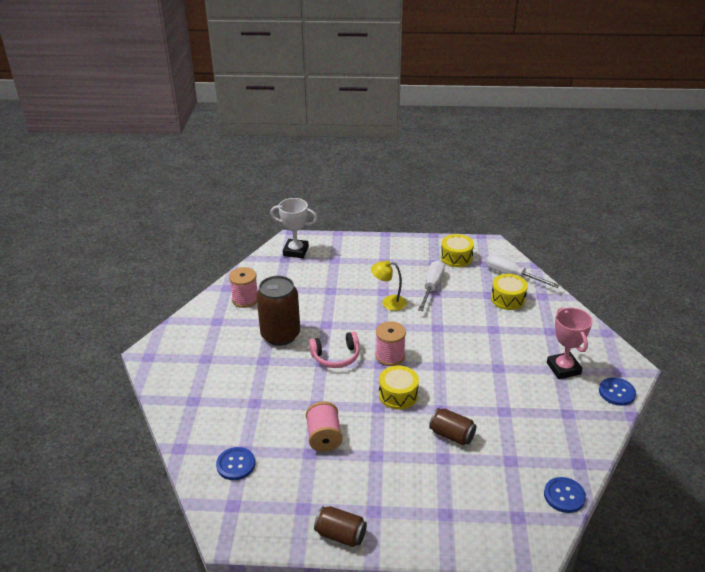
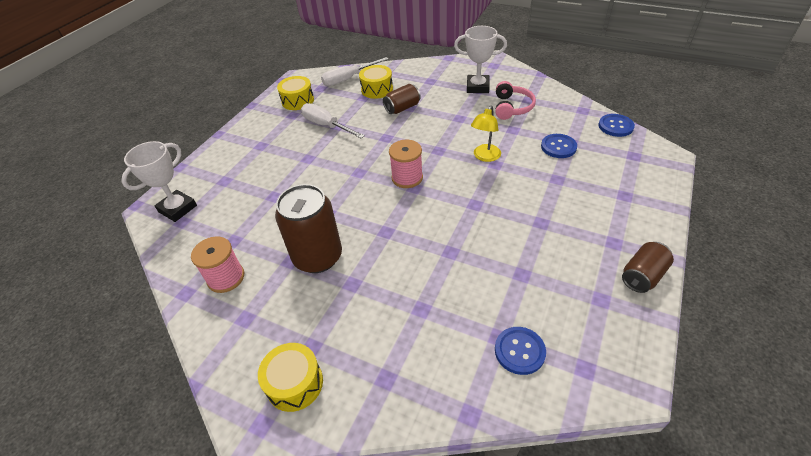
camera: 65 degrees left, 10 degrees up
(324, 437) = (503, 256): pink spool -> none
(336, 356) = (384, 217): pink headphones -> pink headphones (512, 107)
(388, 303) = (327, 159): yellow lamp -> yellow lamp (485, 157)
(398, 395) = (464, 186): yellow drum -> yellow drum (295, 383)
(452, 435) = (531, 166): brown can -> brown can (402, 108)
(563, 368) = (477, 87): pink trophy -> white trophy
(616, 392) = (515, 72): blue button -> blue button (558, 147)

